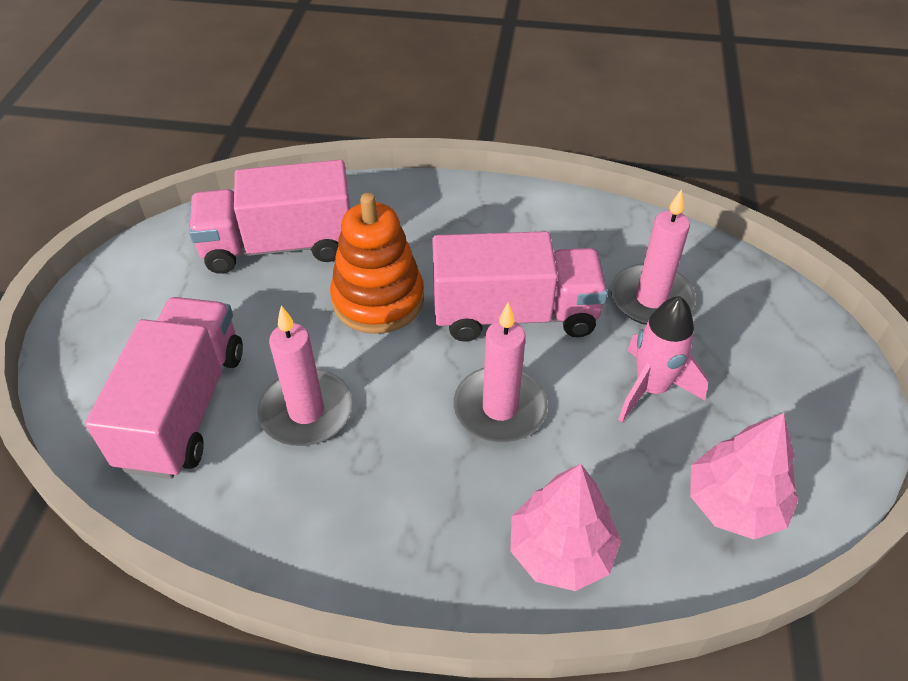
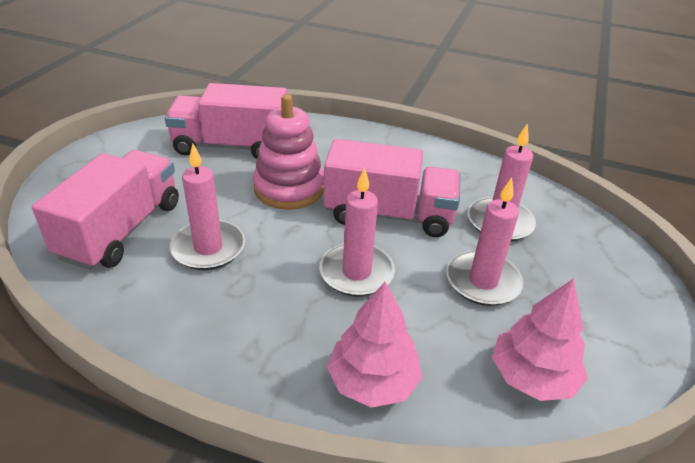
camera: 10 degrees right, 10 degrees down
(378, 300) = (289, 189): orange stacking toy -> pink stacking toy
(651, 389) = (483, 281): pink rocket -> pink candle

